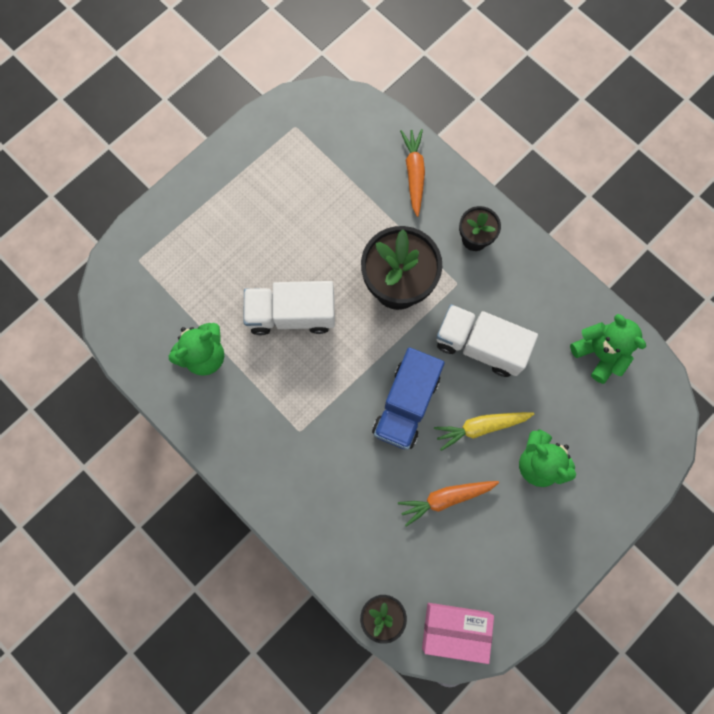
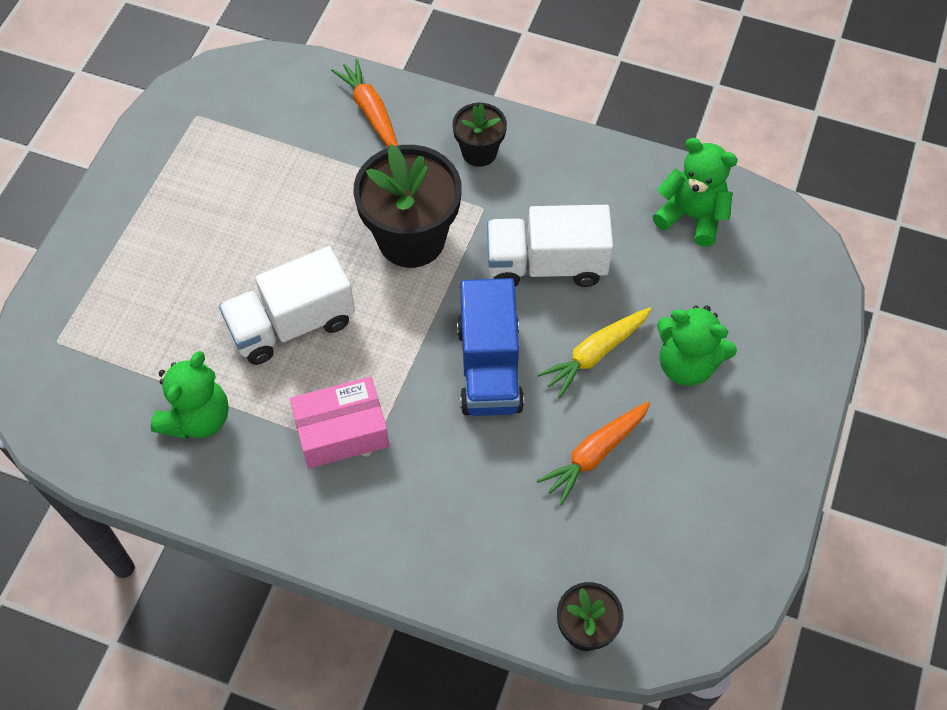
camera: 25 degrees left, 15 degrees down
(455, 630) = (688, 605): pink box -> pink box (341, 431)

